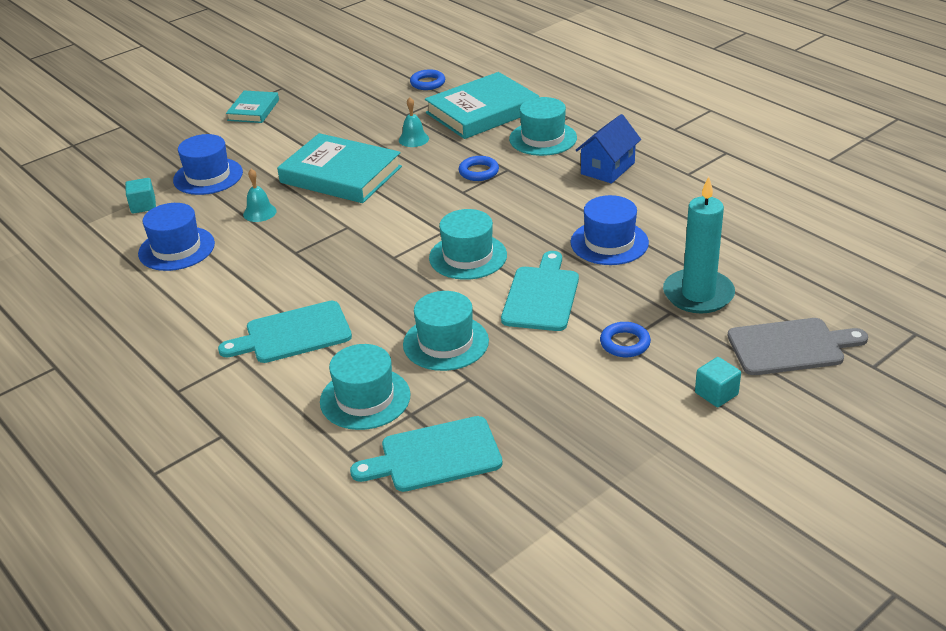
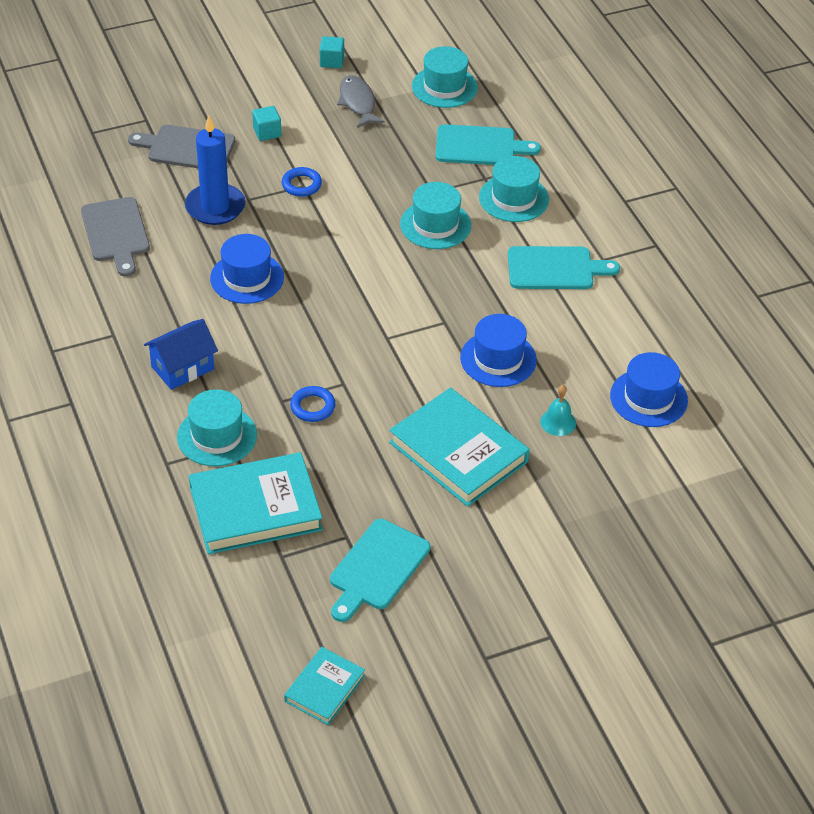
camera: 165 degrees left, 10 degrees up
(143, 206) = (682, 474): turquoise cube -> turquoise cube (332, 61)
(208, 176) = (606, 500): blue hat -> blue hat (498, 359)
(253, 110) = (533, 616): turquoise book -> turquoise book (324, 688)
(413, 139) = (357, 485): turquoise bell -> none
(427, 83) = (291, 595): blue ring -> none
(468, 256) = (378, 302): turquoise hat -> turquoise hat (444, 87)
(541, 296) = (338, 243): turquoise cutting board -> turquoise cutting board (377, 568)
(633, 472) = (358, 103): none -> grey fish
(698, 294) = (215, 207): turquoise candle -> blue candle
(772, 245) = (116, 233): none -> grey cutting board

